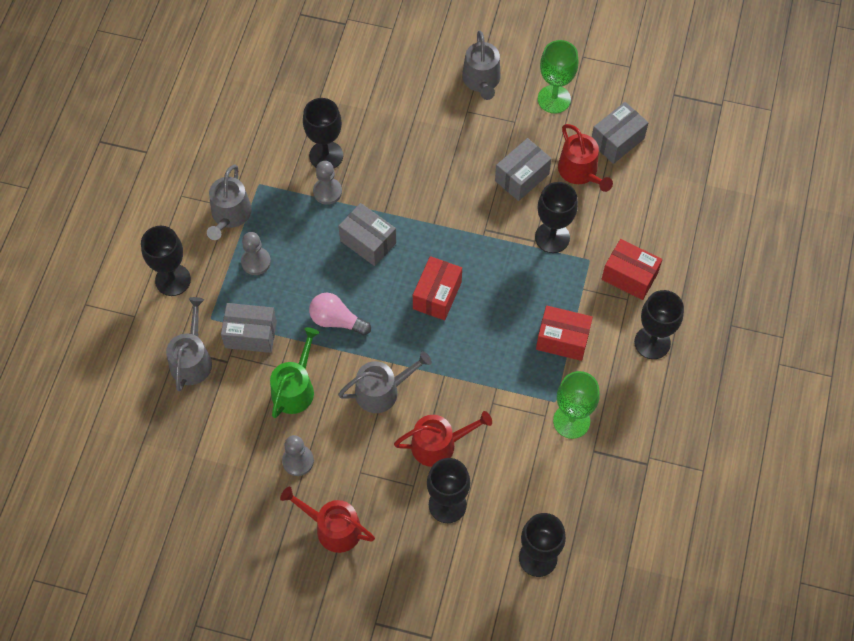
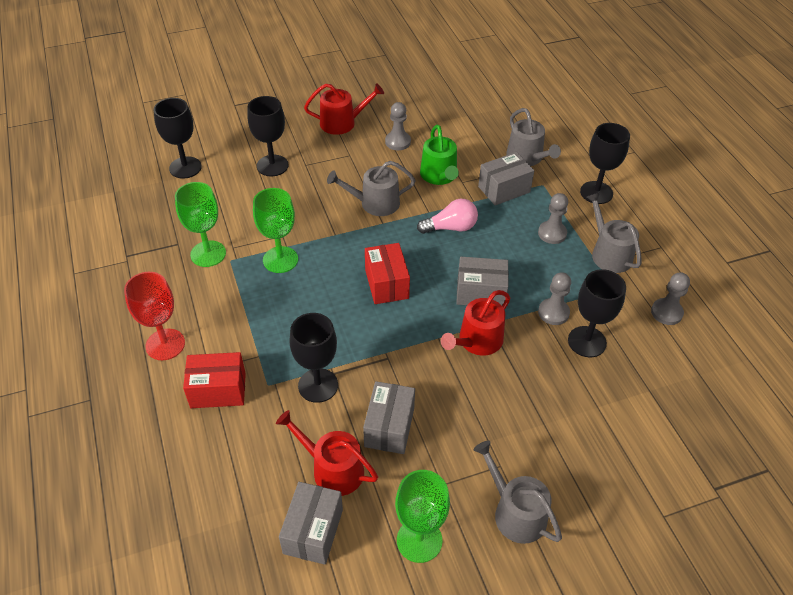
camera: 145 degrees right, 15 degrees down
(243, 142) = (666, 312): none -> grey pawn
(382, 391) = (374, 203): grey watering can -> grey watering can turned 45 degrees clockwise
(439, 444) = (305, 193): red watering can -> red watering can (477, 341)
(510, 375) = (280, 260): none -> green goblet
(562, 339) = (252, 306): red box -> none
(652, 342) = (165, 344): black goblet -> red goblet

